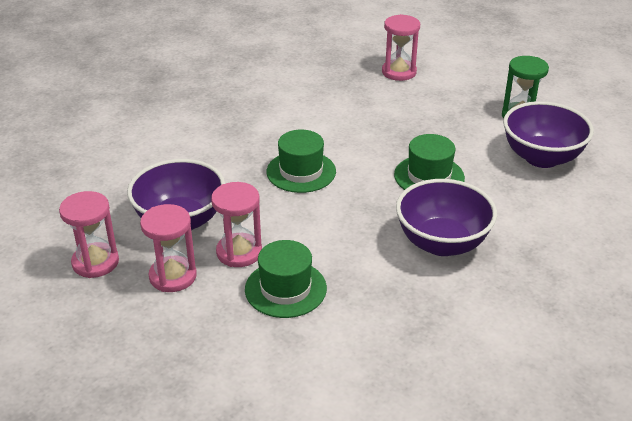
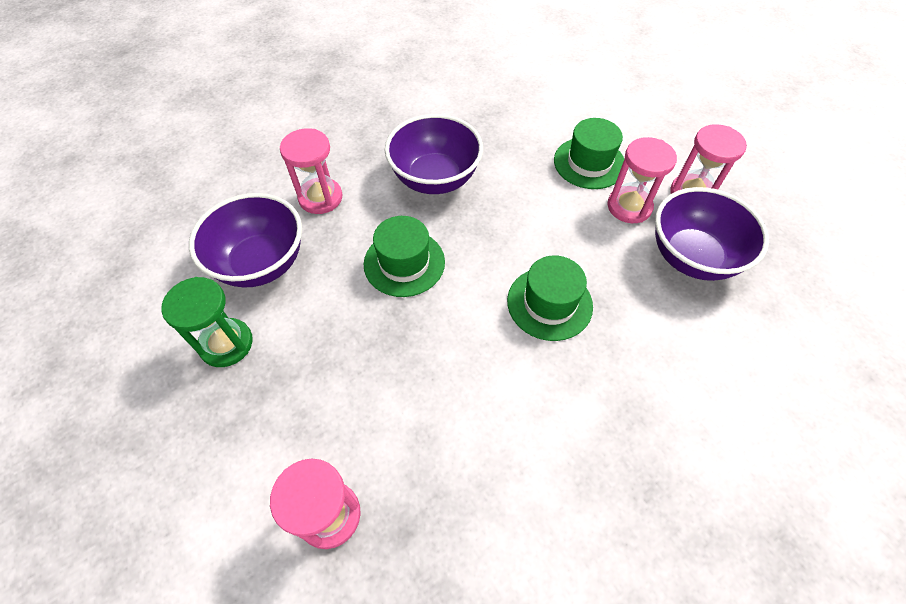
camera: 165 degrees left, 20 degrees up
(95, 262) = (771, 223): pink hourglass -> pink hourglass (320, 198)

